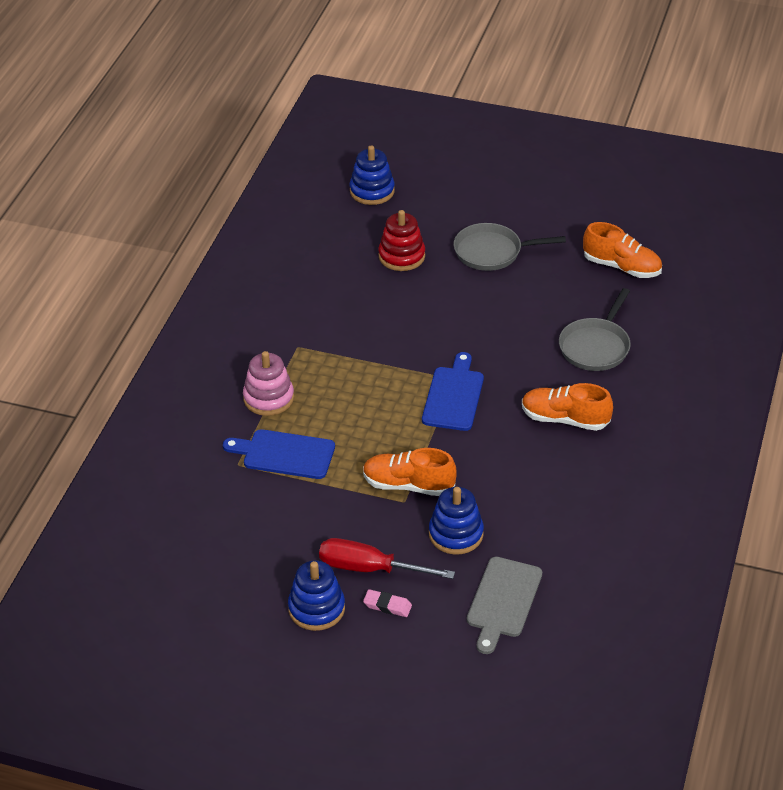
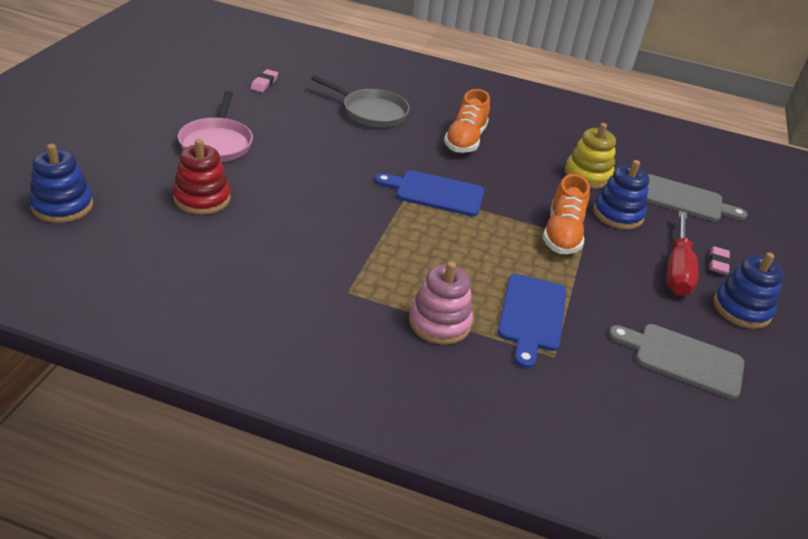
camera: 95 degrees left, 5 degrees down
(242, 549) = (683, 359): none -> grey cutting board
(492, 252) = (217, 143): grey pan -> pink pan
(527, 517) = (587, 175): none -> yellow stacking toy
(621, 267) = (264, 83): orange shoe -> pink eraser

